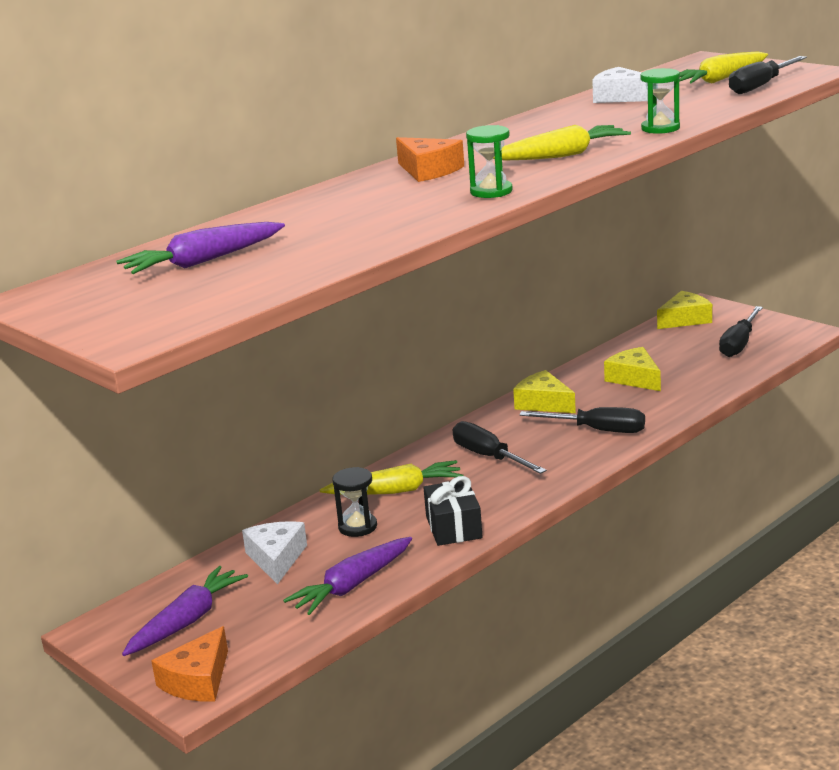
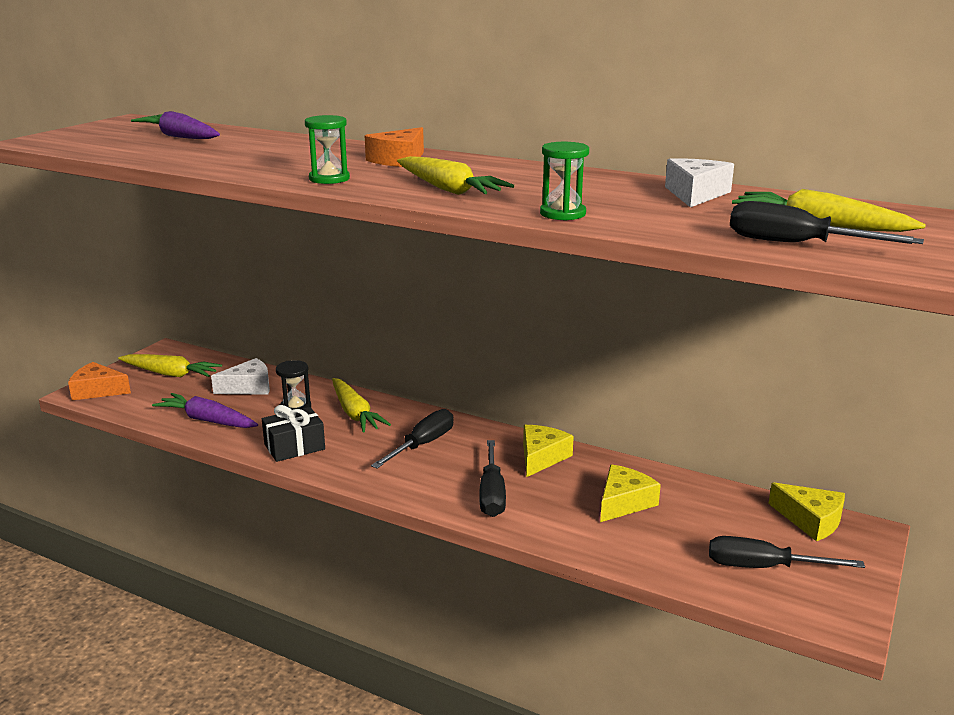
camera: 70 degrees right, 0 degrees up
(187, 621) = (170, 374): purple carrot -> yellow carrot

